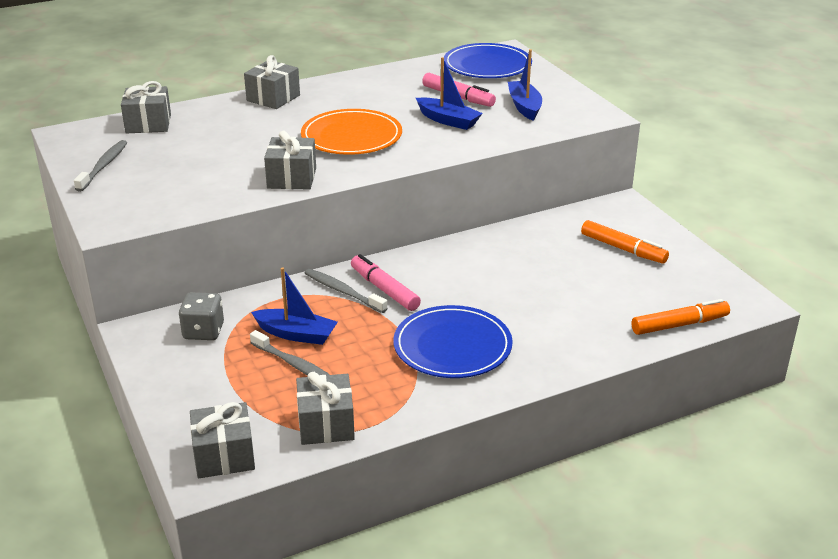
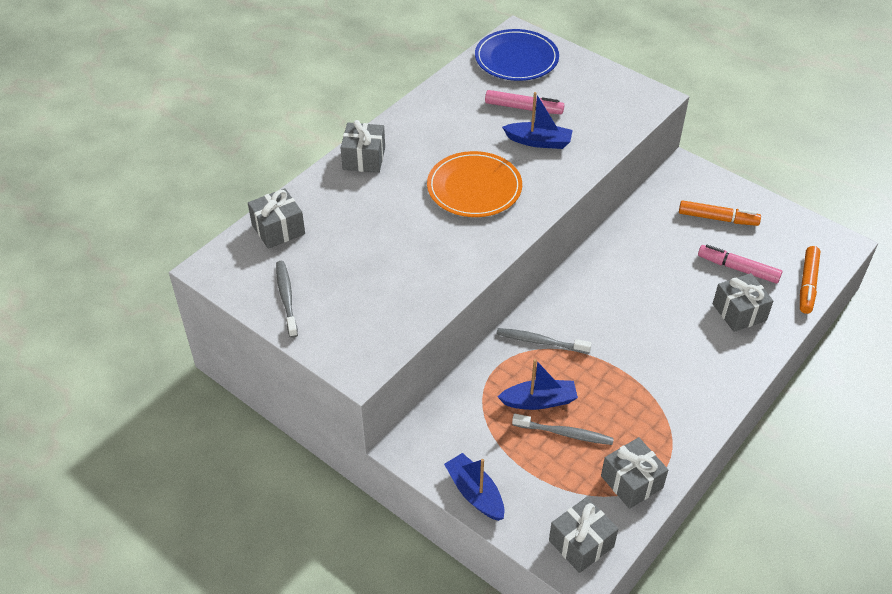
camera: 25 degrees left, 15 degrees up
(203, 331) = (463, 427): grey dice -> none
(292, 178) = (466, 256): grey gift -> grey gift (739, 312)
(384, 289) = (571, 327): pink marker -> pink marker (738, 268)
(452, 346) = (665, 367): blue plate -> none
(524, 106) = (587, 104): blue boat -> blue boat (475, 493)
(679, 325) = (807, 284): orange marker -> orange marker turned 150 degrees clockwise

